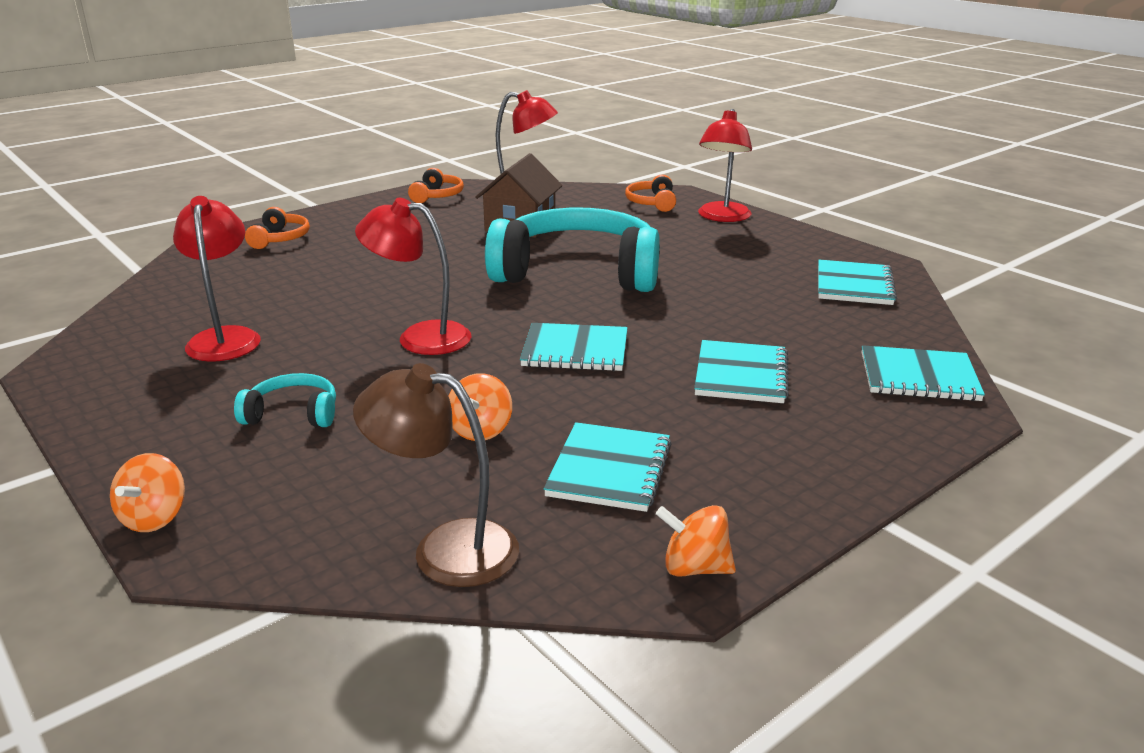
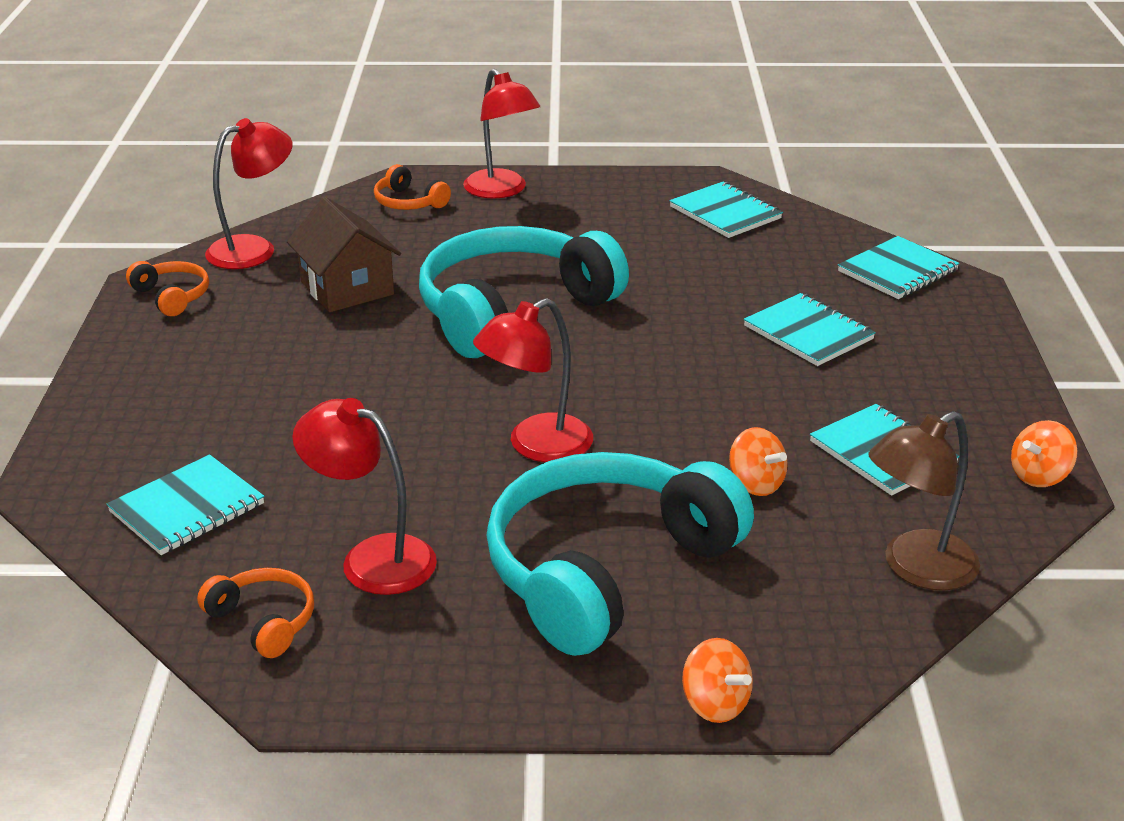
camera: 50 degrees left, 5 degrees up
(280, 238) = (130, 437): orange headphones -> orange headphones (263, 621)
(293, 414) = (606, 569): turquoise headphones -> turquoise headphones, size x2.38
(575, 350) = (671, 382): turquoise notebook -> turquoise notebook (187, 508)

